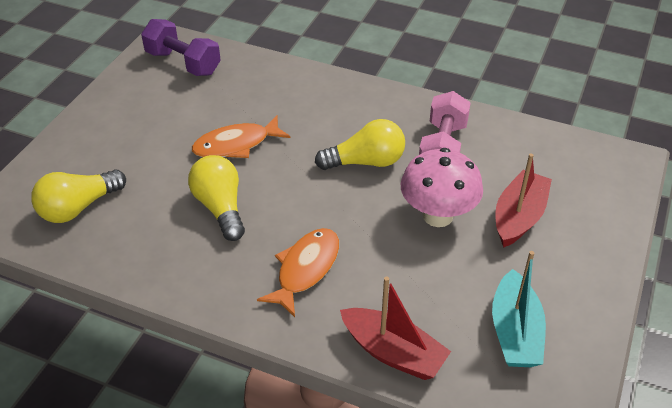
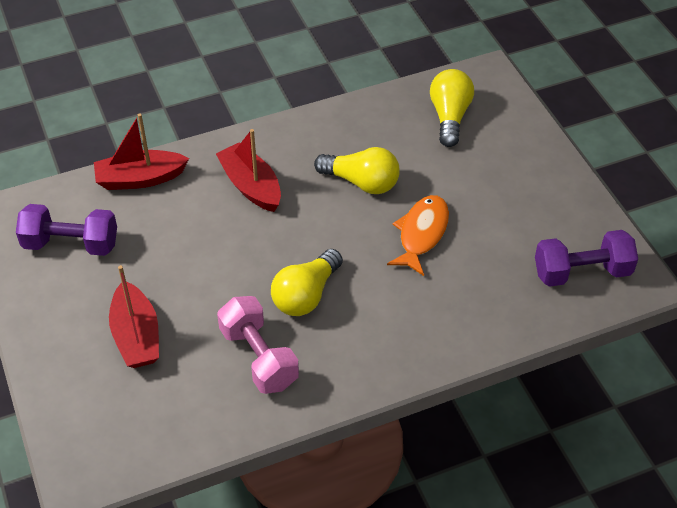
camera: 135 degrees right, 5 degrees up
(305, 269) = (251, 186): orange fish -> red boat
(437, 216) = (201, 290): pink mushroom -> none
(515, 332) = (71, 244): turquoise boat -> purple dumbbell

